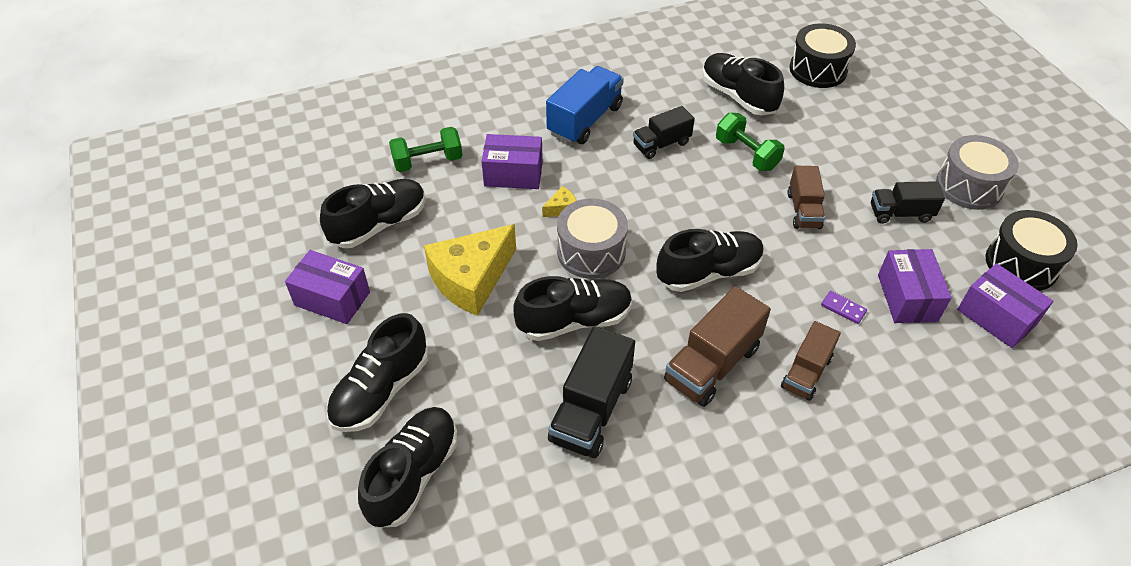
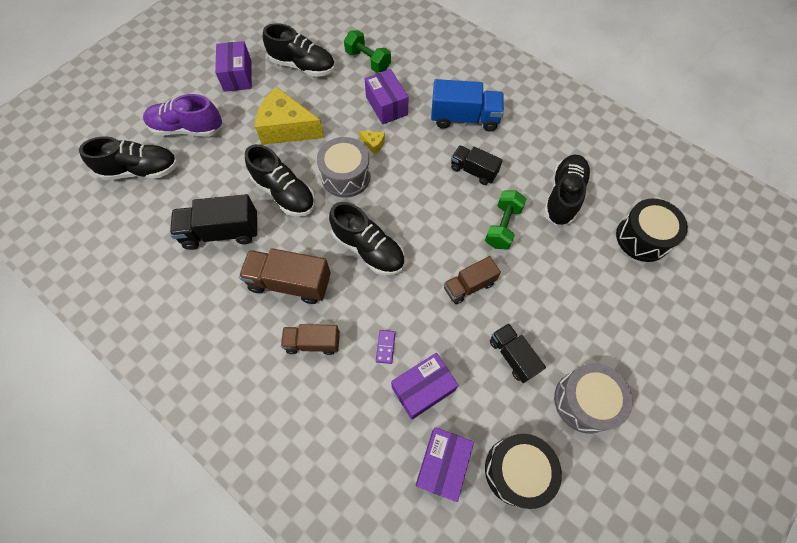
camera: 60 degrees right, 15 degrees up
(381, 390) = (187, 129): black shoe -> purple shoe

